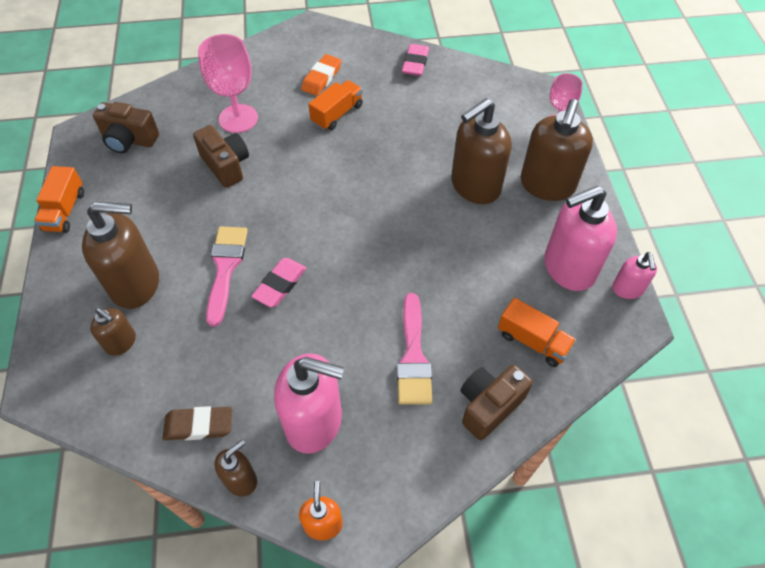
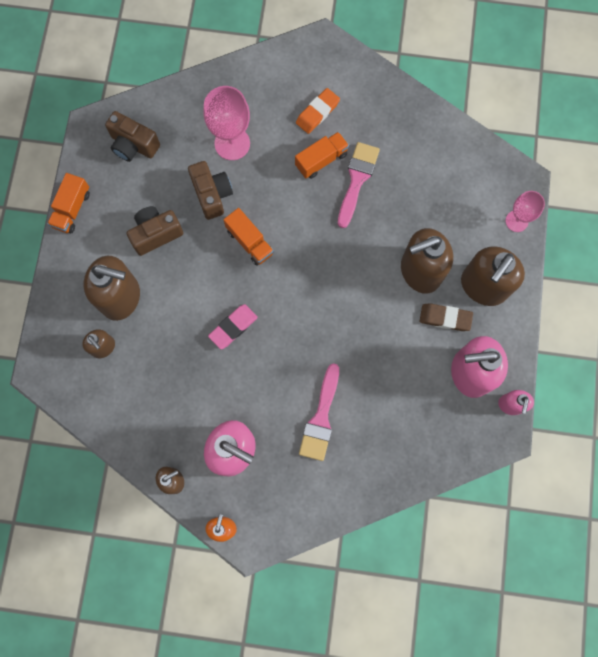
camera: 15 degrees right, 20 degrees up
(199, 425) = (150, 431): brown eraser -> brown eraser (445, 318)
(225, 268) = (193, 300): pink brush -> pink brush (357, 180)
(415, 63) = (410, 115): pink eraser -> none
(489, 406) = (365, 473): brown camera -> brown camera (156, 234)
(533, 341) = (417, 430): orange truck -> orange truck (249, 242)

